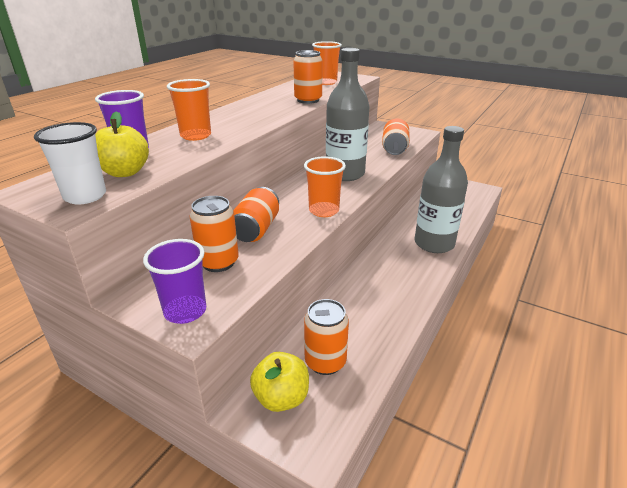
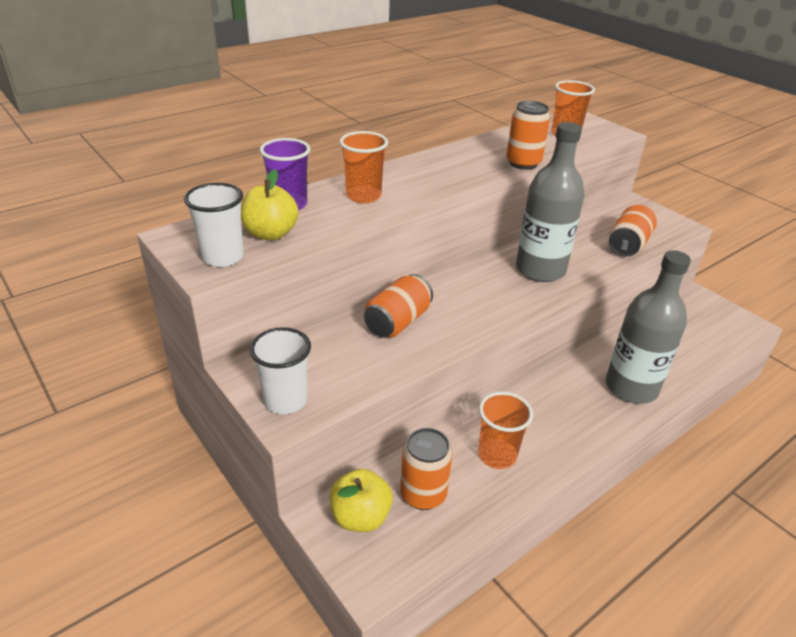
camera: 20 degrees right, 5 degrees up
(185, 311) = (285, 400): purple cup -> white cup
(218, 262) = (340, 353): orange can -> none
(324, 211) = (486, 317): orange cup -> orange cup (497, 455)

